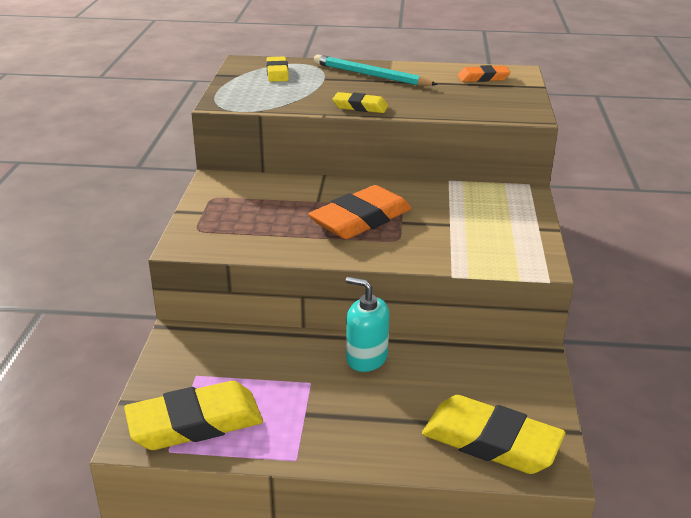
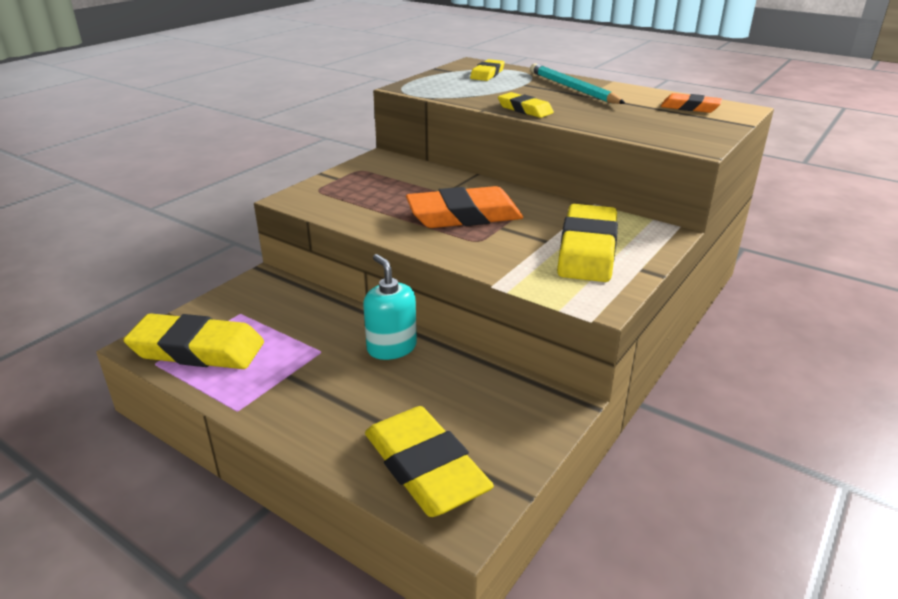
camera: 30 degrees right, 0 degrees up
(487, 223) = (587, 250): none -> yellow eraser

